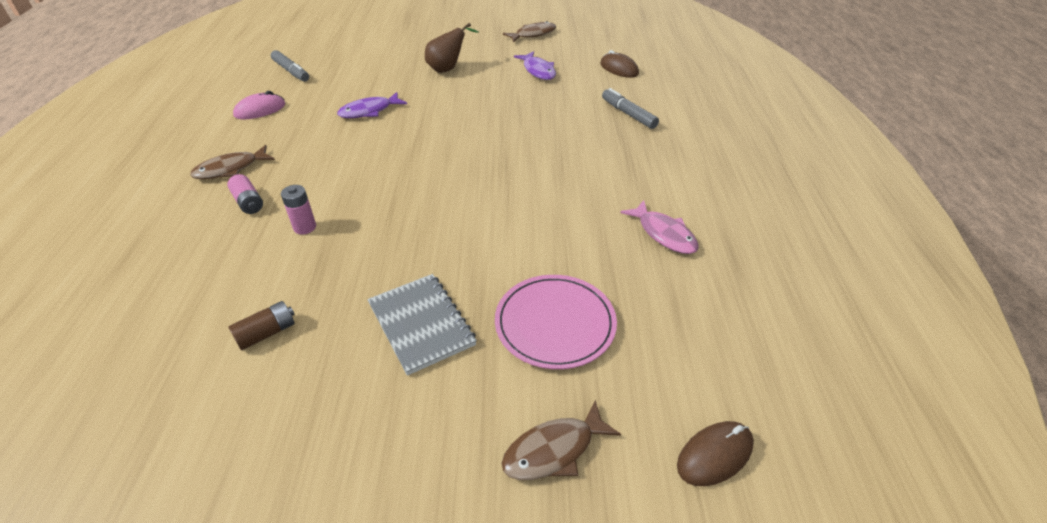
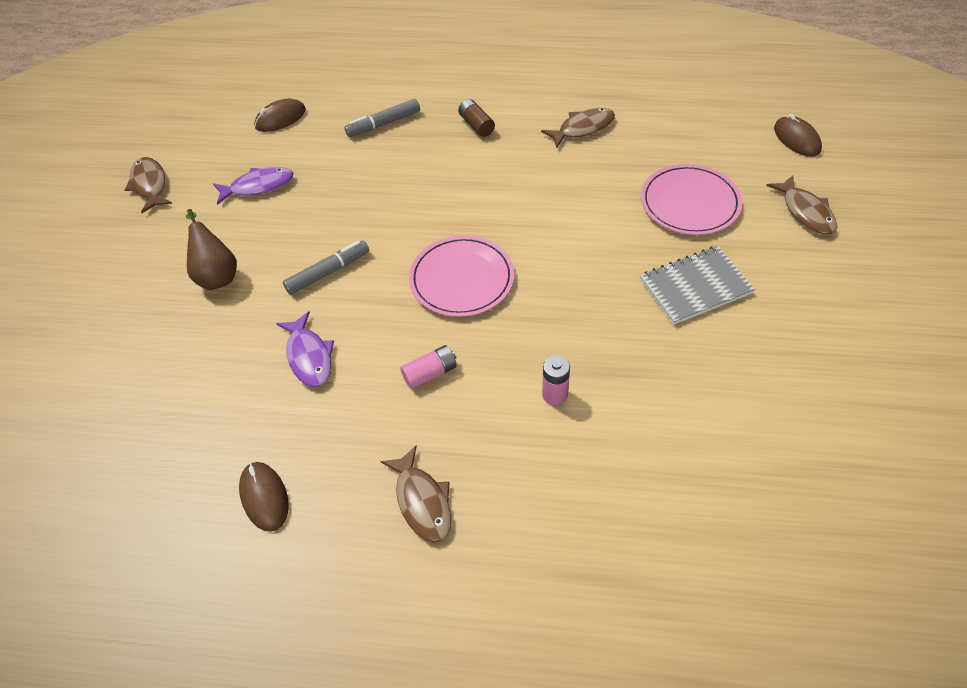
camera: 80 degrees left, 10 degrees up
(248, 202) = (501, 463): pink battery -> pink battery (430, 373)
(260, 110) = (264, 497): pink mouse -> brown mouse
(267, 333) = (712, 402): brown battery -> brown battery (476, 125)
(291, 71) = (144, 476): grey marker -> grey marker (328, 272)
(440, 170) = (462, 279): none -> pink plate
(664, 234) = (583, 128): pink fish -> brown fish

